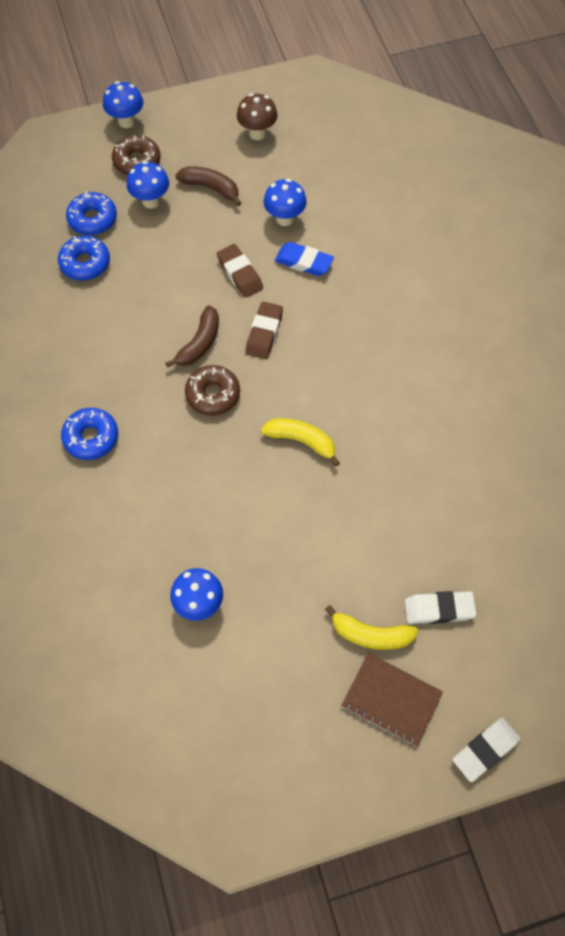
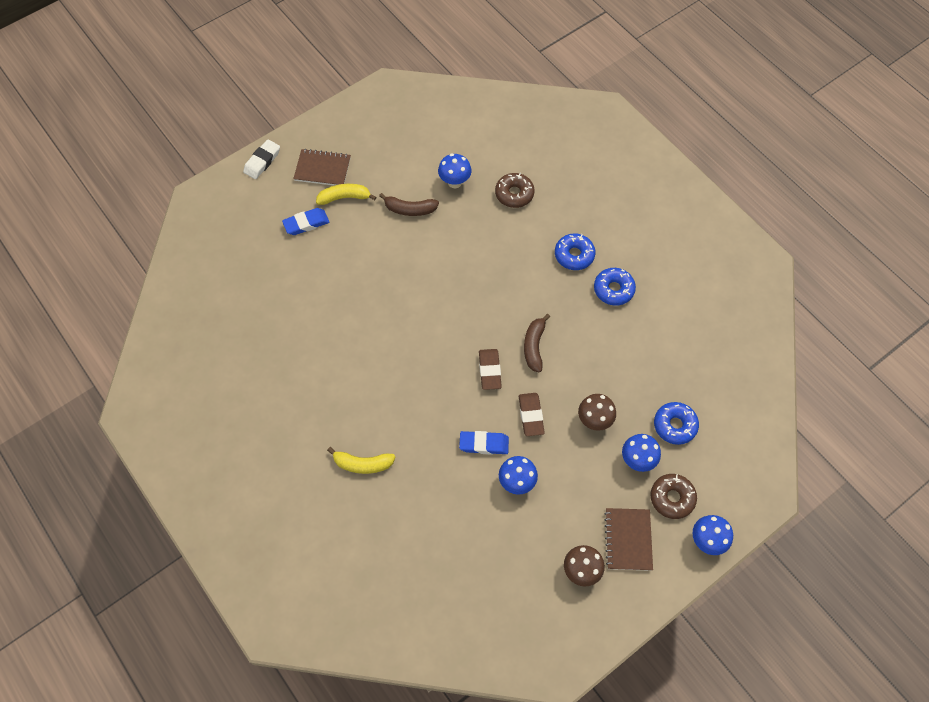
camera: 160 degrees right, 0 degrees up
(85, 263) = (656, 383): blue donut -> blue donut (613, 289)
(174, 249) = (594, 420): none -> brown mushroom
(199, 143) = (628, 539): none -> brown notebook
(211, 188) = (594, 492): brown banana -> brown banana (410, 209)
(213, 394) = (506, 311): brown donut -> brown donut (514, 194)
(240, 274) = (531, 415): brown eraser -> brown eraser turned 45 degrees clockwise
(301, 441) = (430, 298): yellow banana -> yellow banana (363, 464)
(439, 609) = (306, 223): white eraser -> blue eraser

